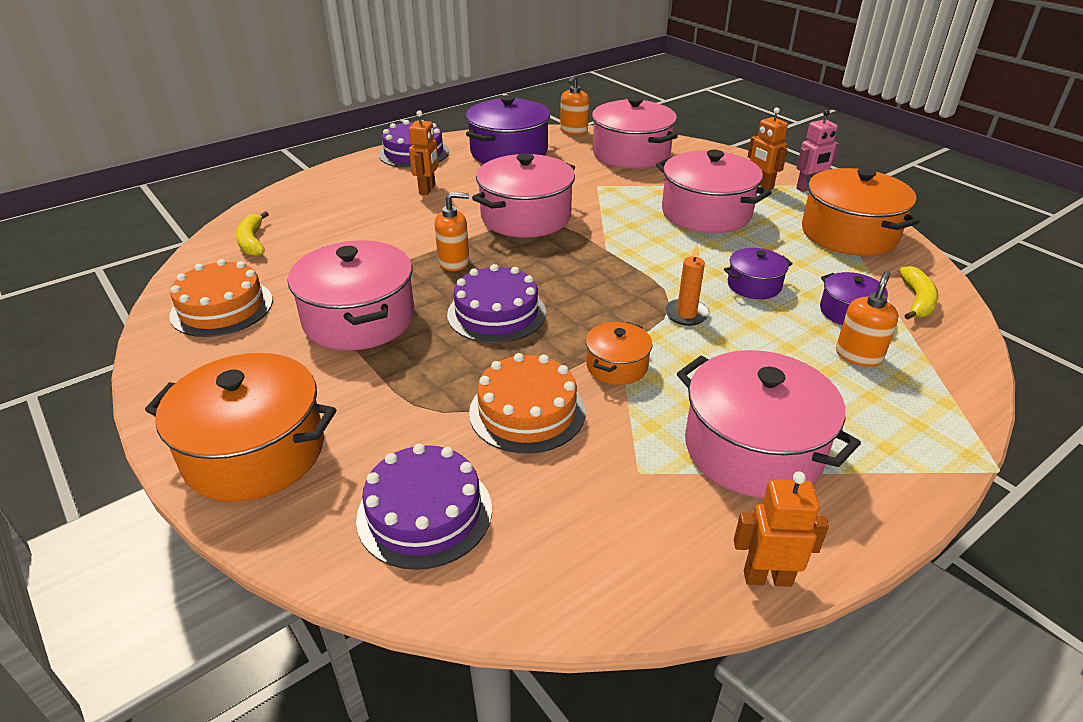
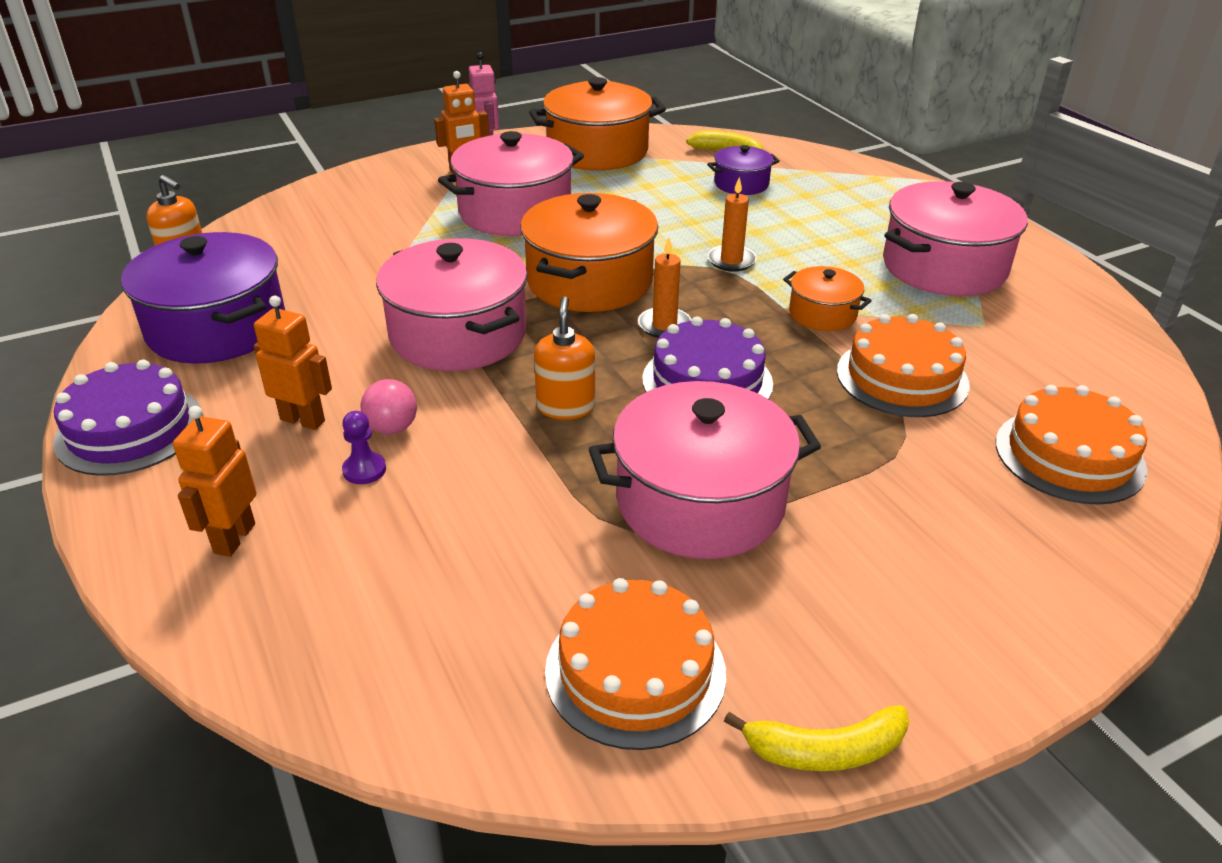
camera: 80 degrees left, 0 degrees up
(252, 242) = (396, 649): yellow banana -> yellow banana (825, 750)
(254, 452) = (1001, 596): orange pot -> orange pot (589, 281)
(385, 212) = (364, 470): none -> purple pawn
(423, 213) = (392, 428): none -> pink ball
(424, 513) = (1069, 456): purple cake -> orange cake
(566, 290) = (664, 325): none -> orange candle
(631, 154) = (310, 231): pink pot -> none
(754, 285) = (684, 216): purple pot -> none
(767, 577) = (1090, 290): orange robot -> orange robot (234, 538)
(858, 355) = (810, 195): orange soap dispenser -> none

